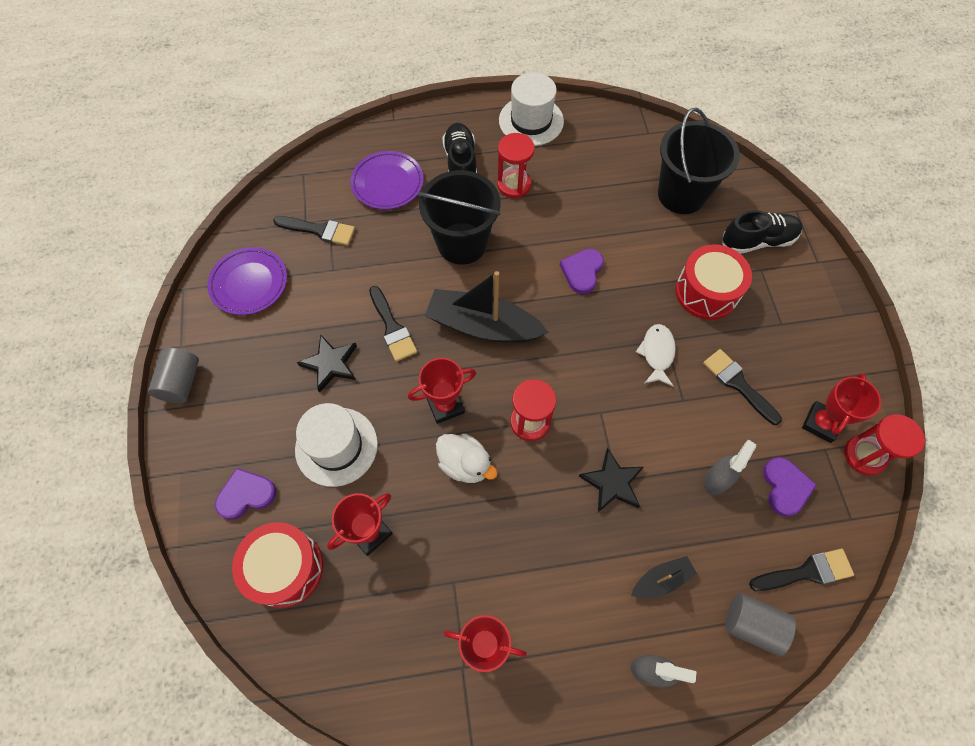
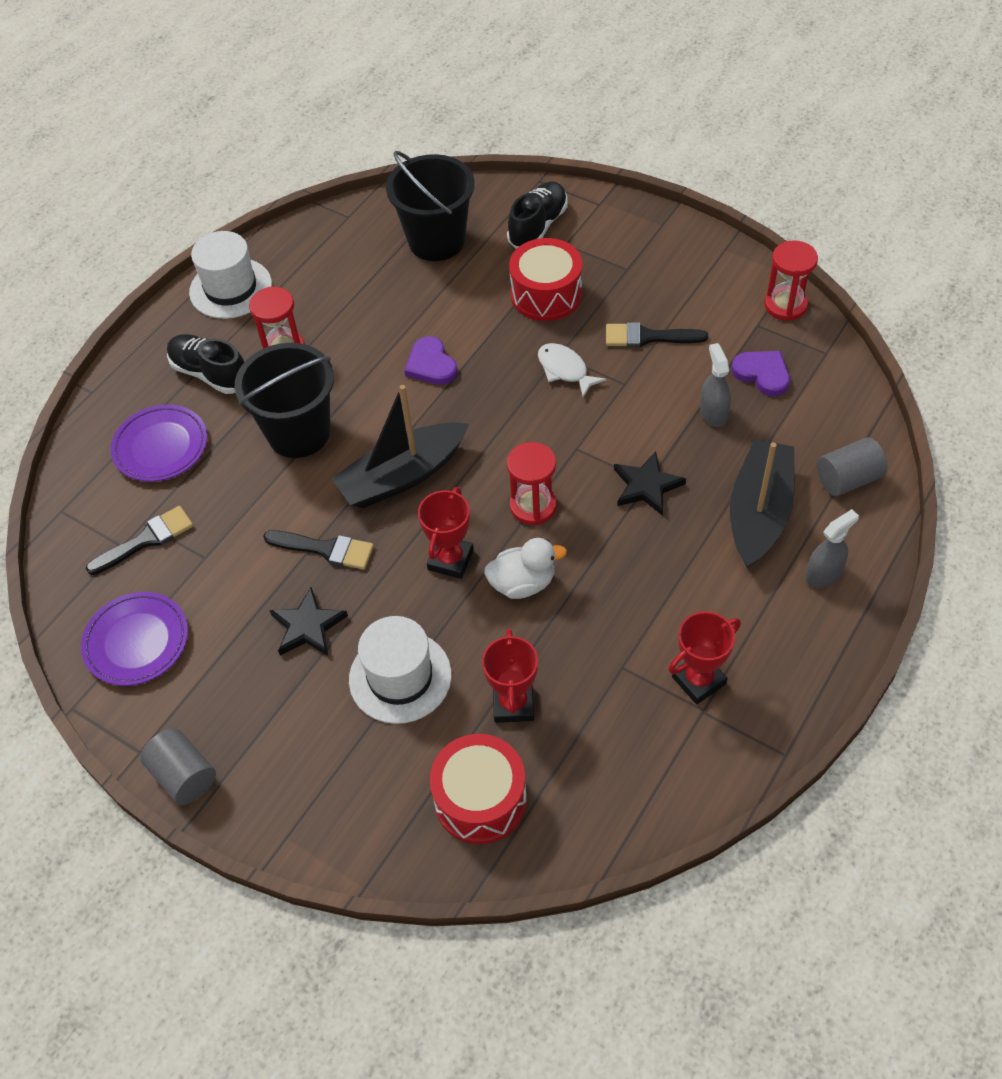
camera: 45 degrees left, 10 degrees down
(246, 495) = (371, 789): purple heart -> none
(661, 580) = (759, 512): black boat -> black boat, size x2.03
(806, 572) = (839, 413): black brush -> none
(821, 423) = (734, 311): red trophy -> none

